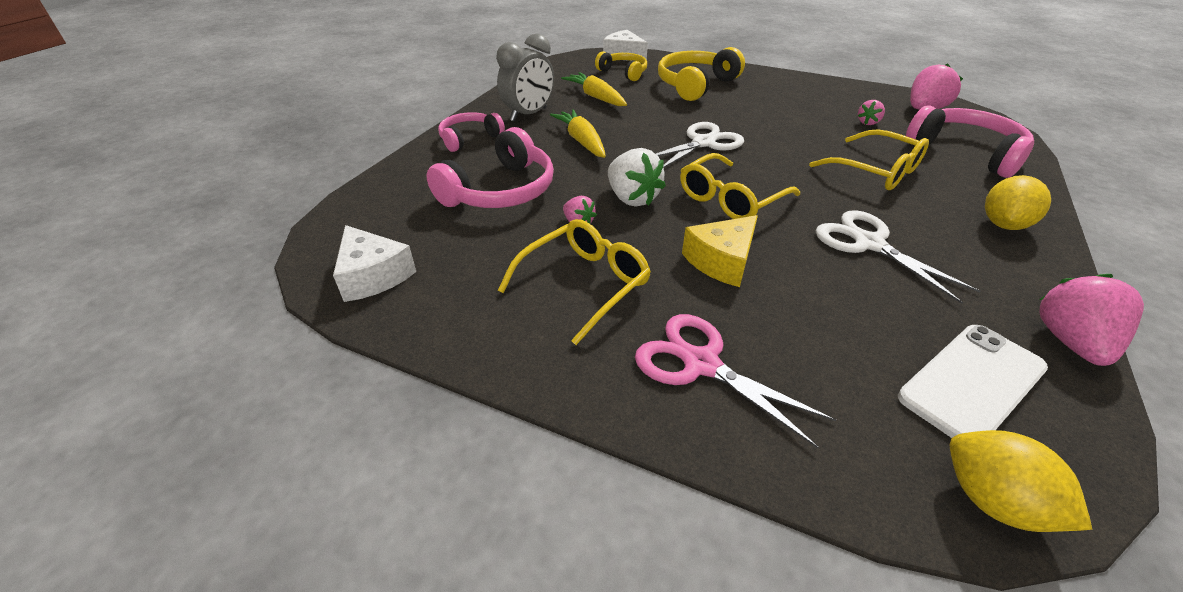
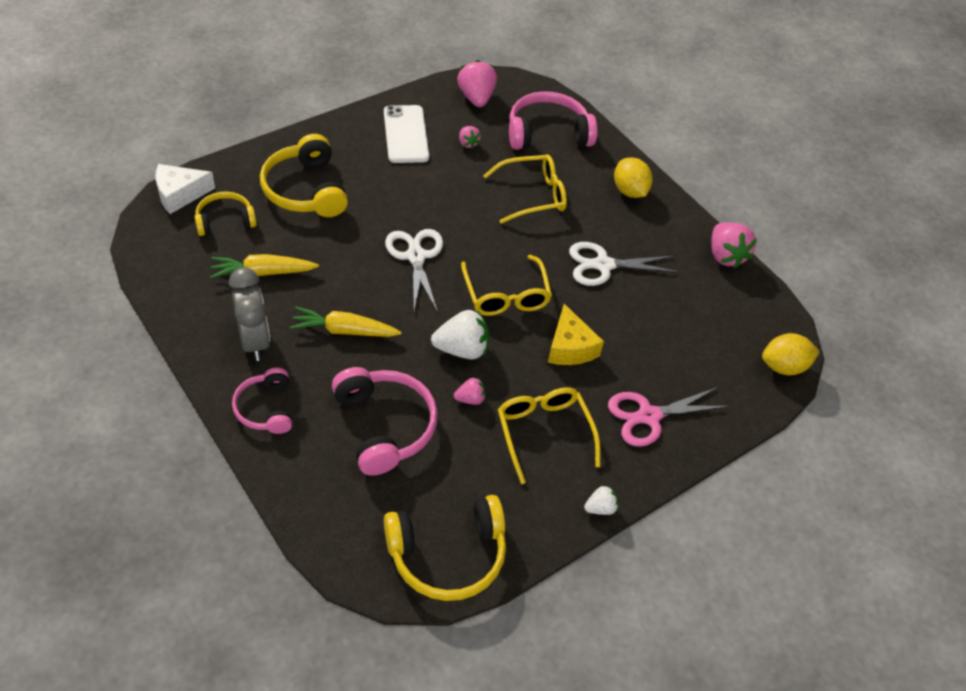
camera: 65 degrees left, 10 degrees up
(373, 275) = (447, 555): white cheese -> yellow headphones
(514, 370) = (600, 508): none -> white strawberry
(972, 382) = (725, 316): white phone -> white phone (405, 134)
(1070, 342) = (725, 256): pink strawberry -> pink strawberry turned 150 degrees counterclockwise

